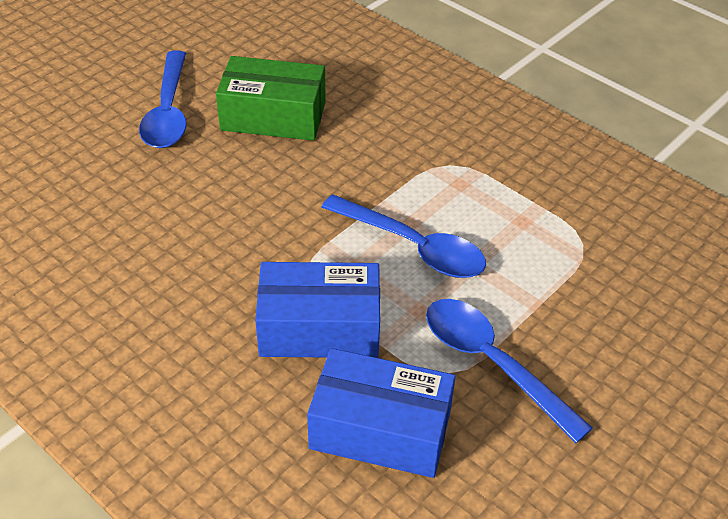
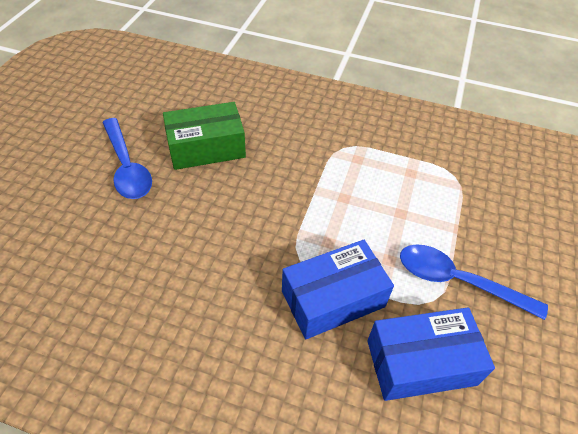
camera: 25 degrees left, 5 degrees up
(413, 247) = (357, 214): blue spoon -> none

